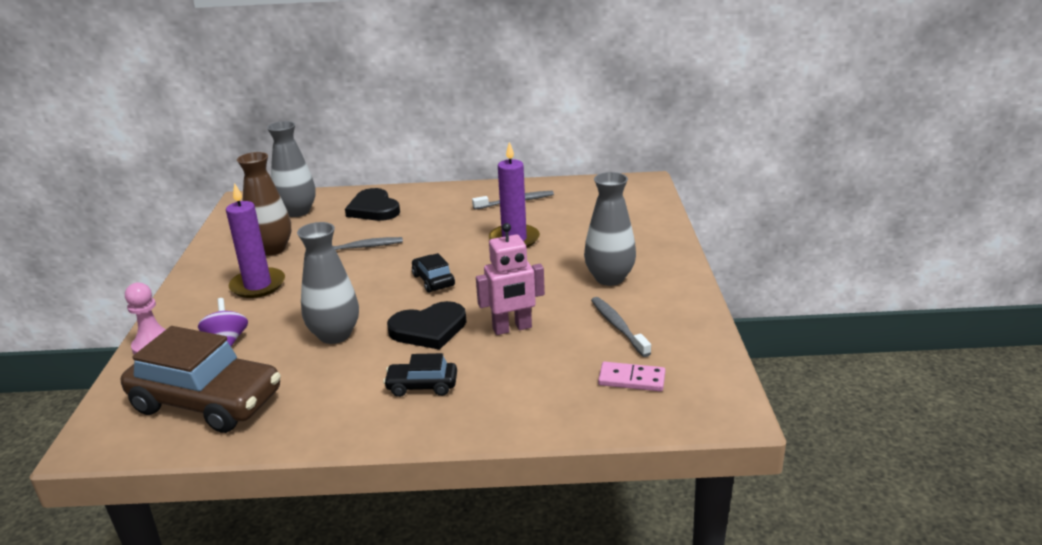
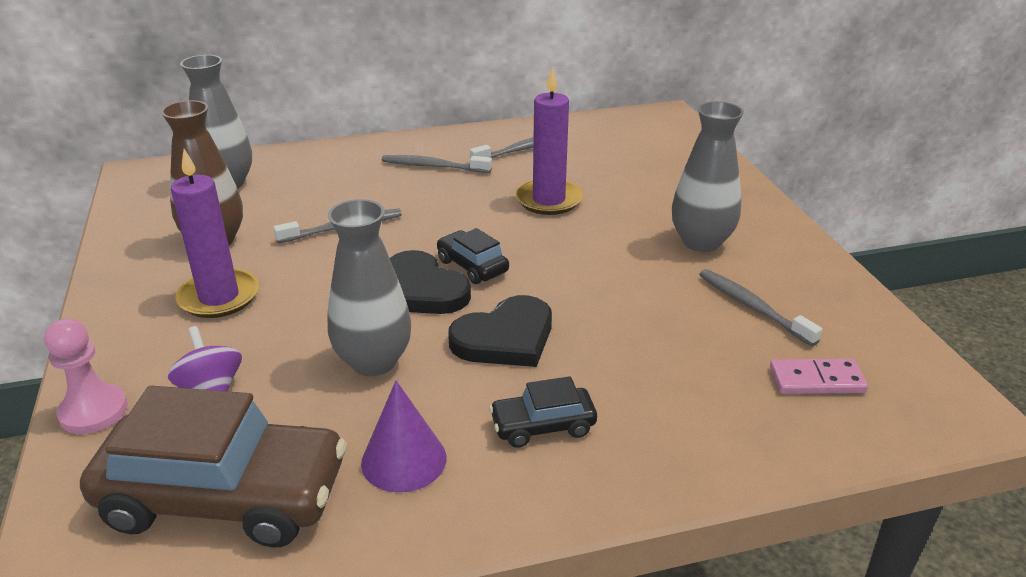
camera: 15 degrees left, 5 degrees up
(323, 395) = (404, 460): none -> purple cone
(373, 209) = (335, 172): black heart -> black heart (421, 290)
(444, 209) = (433, 166): none -> grey toothbrush
(512, 328) = (618, 324): pink robot -> none

